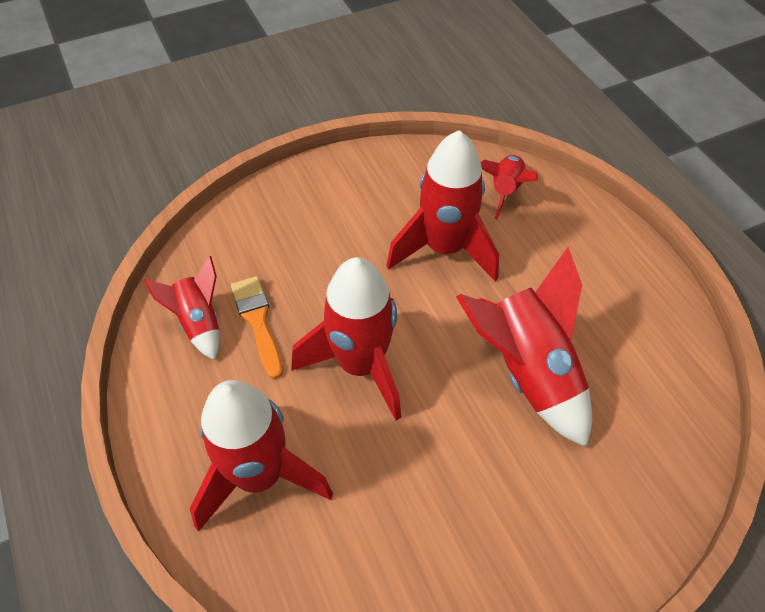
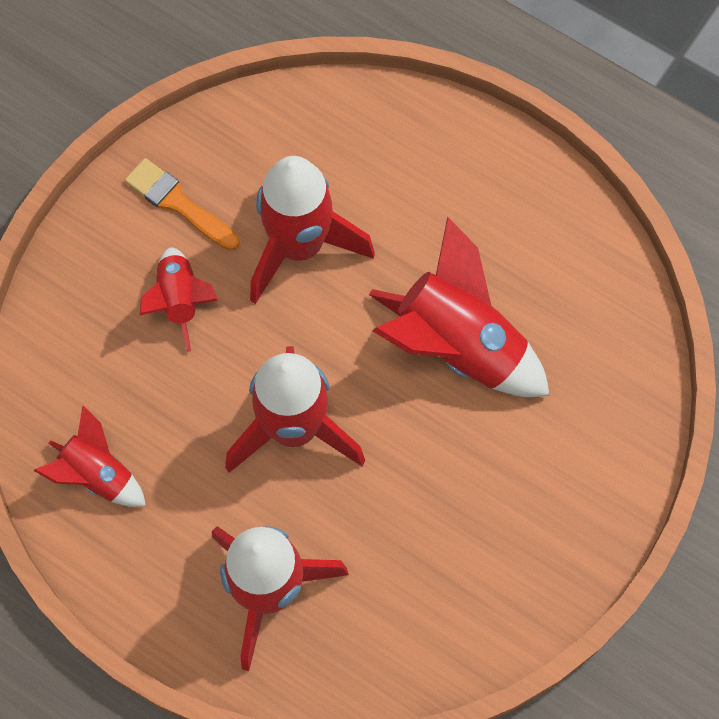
camera: 30 degrees left, 15 degrees up
(257, 321) = (158, 439): orange brush -> orange brush (178, 203)
(505, 191) = (324, 133): red rocket -> red rocket (180, 300)

